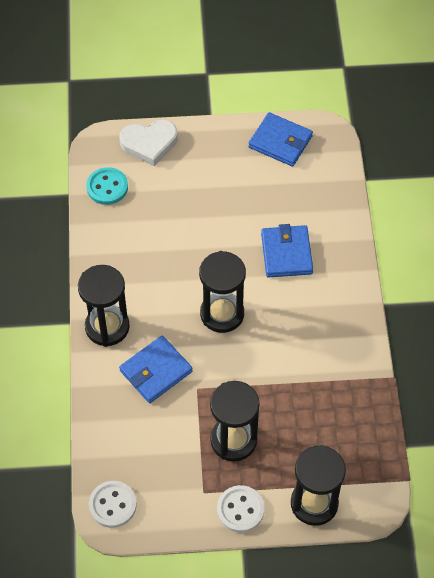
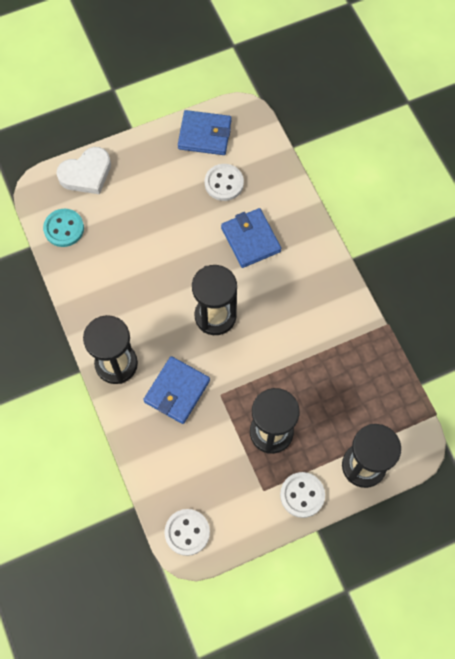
camera: 20 degrees left, 10 degrees up
(281, 192) = (224, 183): none -> white button

